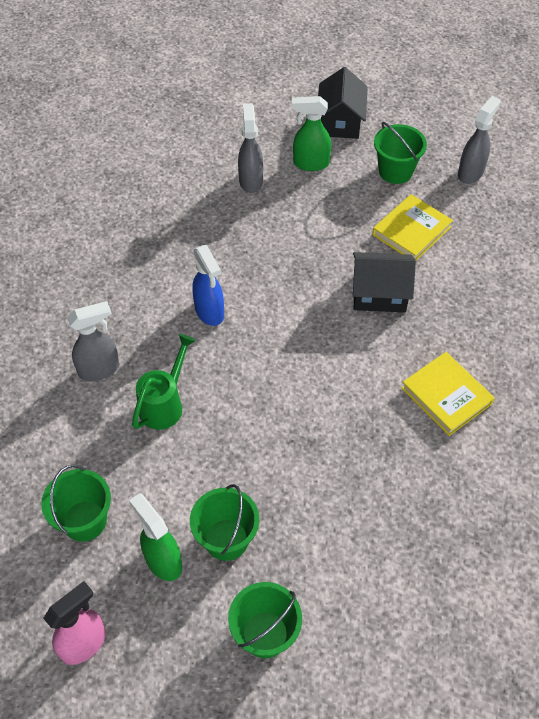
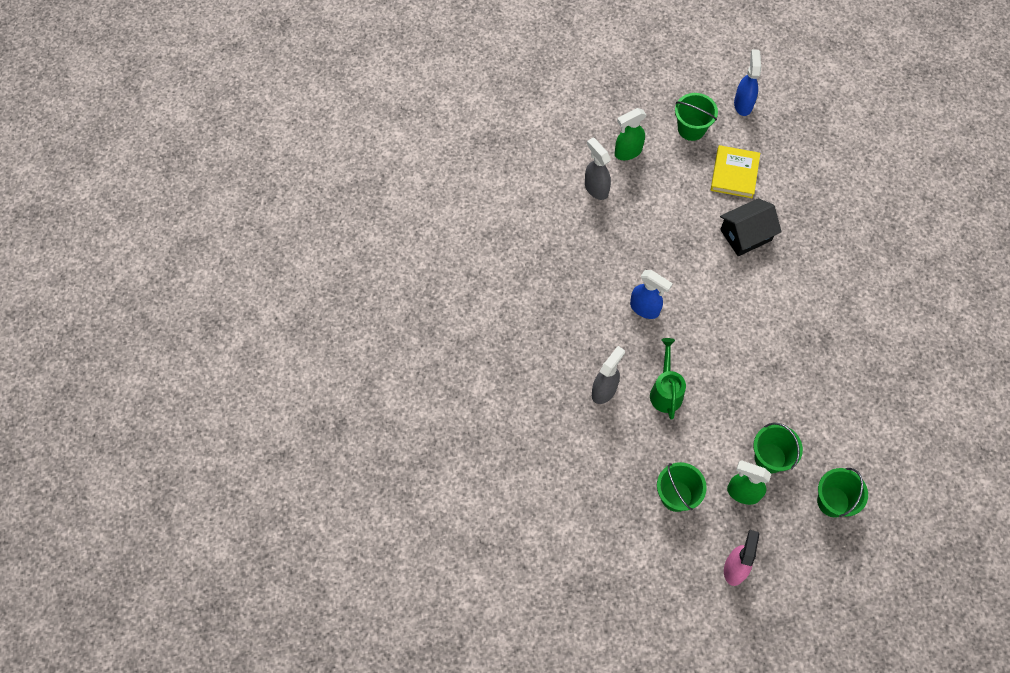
camera: 30 degrees left, 10 degrees up
(340, 122) = (623, 104): black house -> none
(446, 396) = (835, 288): yellow book -> none
(471, 172) = (743, 104): grey spray bottle -> blue spray bottle

